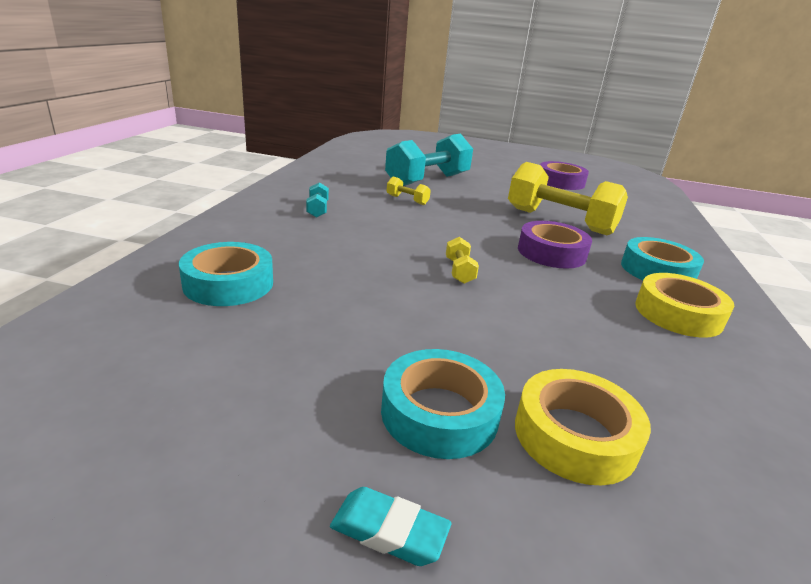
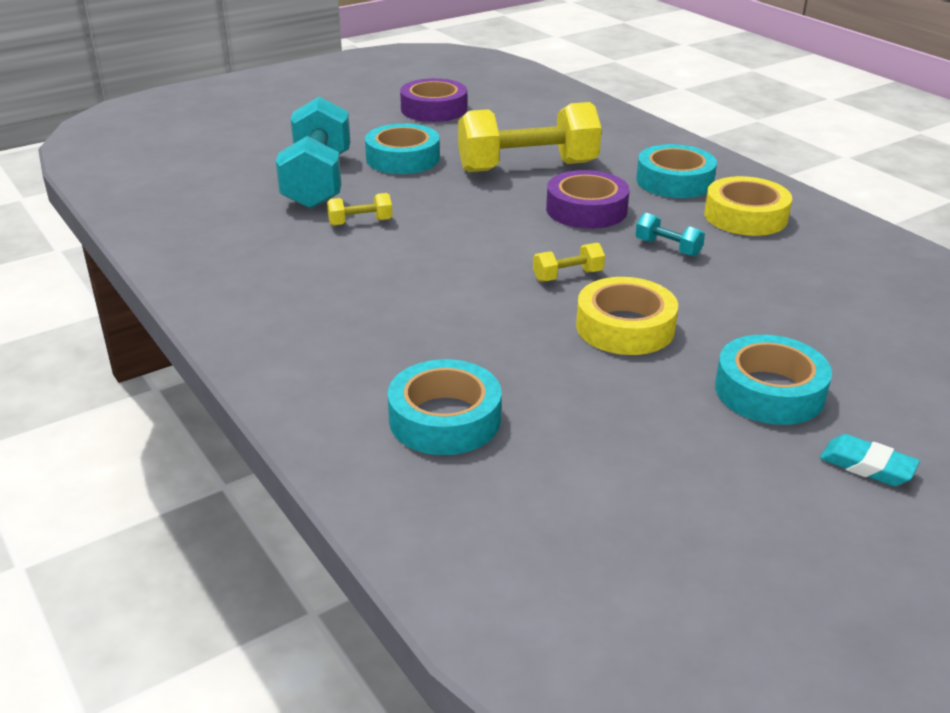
camera: 45 degrees left, 5 degrees up
(317, 210) = (312, 291): turquoise dumbbell -> turquoise dumbbell (668, 248)
(389, 531) = (867, 466): turquoise eraser -> turquoise eraser turned 60 degrees clockwise
(459, 271) = (568, 276): yellow dumbbell -> yellow dumbbell turned 60 degrees counterclockwise
(493, 190) = (403, 158): none -> turquoise tape
(575, 435) = (840, 348): yellow tape -> yellow tape (625, 327)

